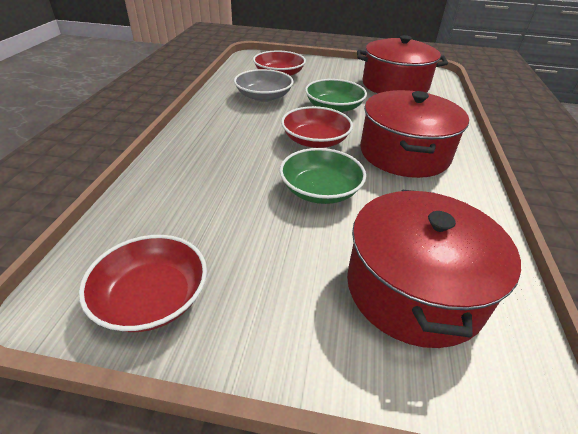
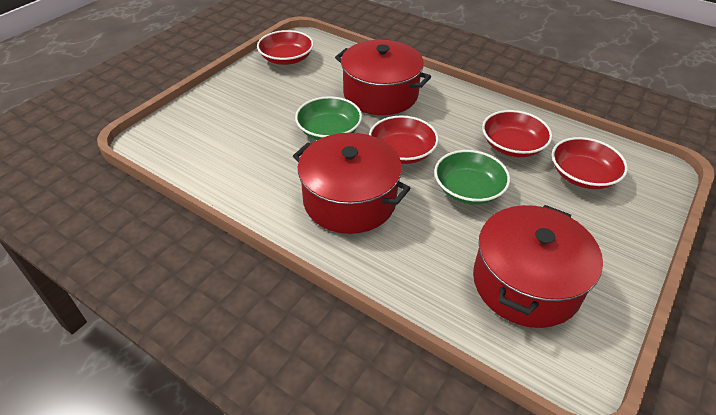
camera: 115 degrees right, 5 degrees up
(263, 96) = (512, 146): grey bowl -> red bowl
(414, 288) = (220, 135): red pot -> red pot (380, 94)

